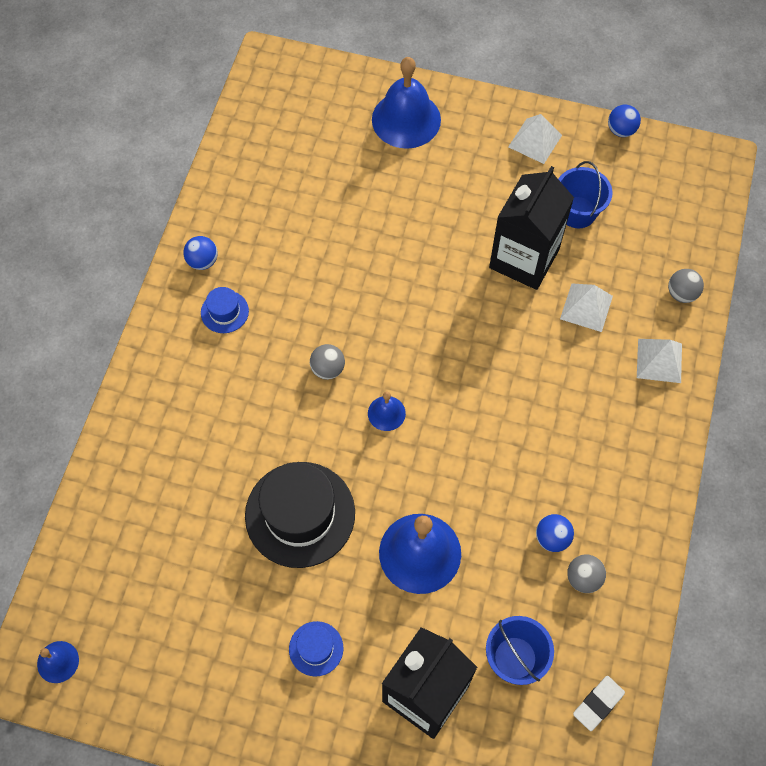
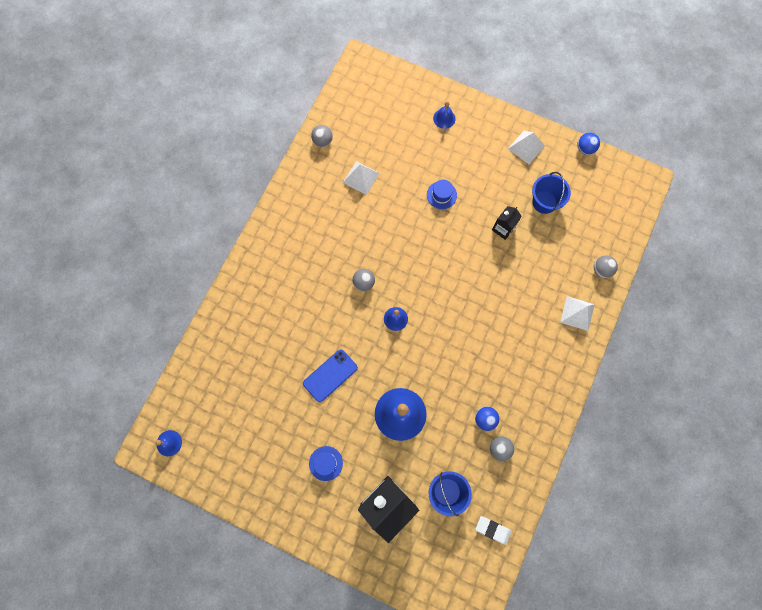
camera: 10 degrees right, 10 degrees up
(202, 261) = (296, 196): blue ball -> none
(224, 312) = (305, 233): blue hat -> blue hat (441, 195)
(229, 177) = (323, 141): none -> grey ball
(300, 514) = (330, 375): black hat -> blue phone
(406, 119) = (444, 118): blue bell -> blue bell, size x0.49
(524, 258) = (503, 228): black carton -> black carton, size x0.48
(586, 307) = (537, 269): white pyramid -> white pyramid (361, 177)
(598, 703) = (492, 529): white eraser -> white eraser turned 60 degrees clockwise

